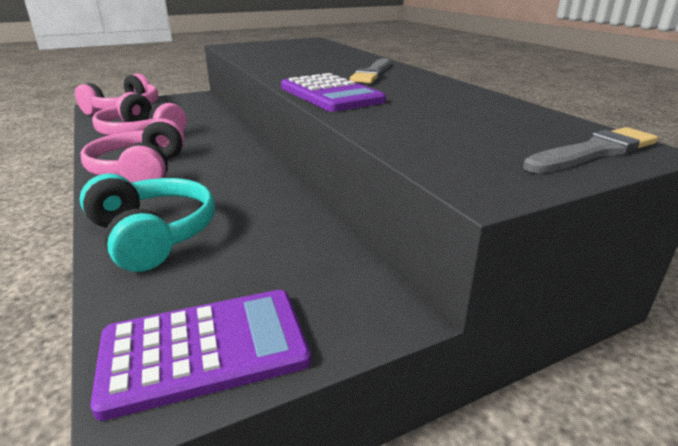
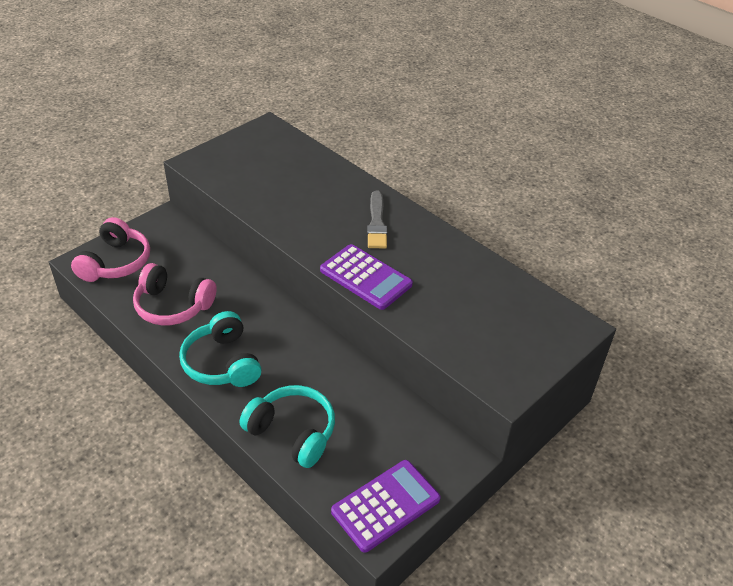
camera: 20 degrees left, 15 degrees up
(141, 171) = (222, 363): pink headphones -> turquoise headphones
(593, 152) = (555, 335): grey brush -> none

